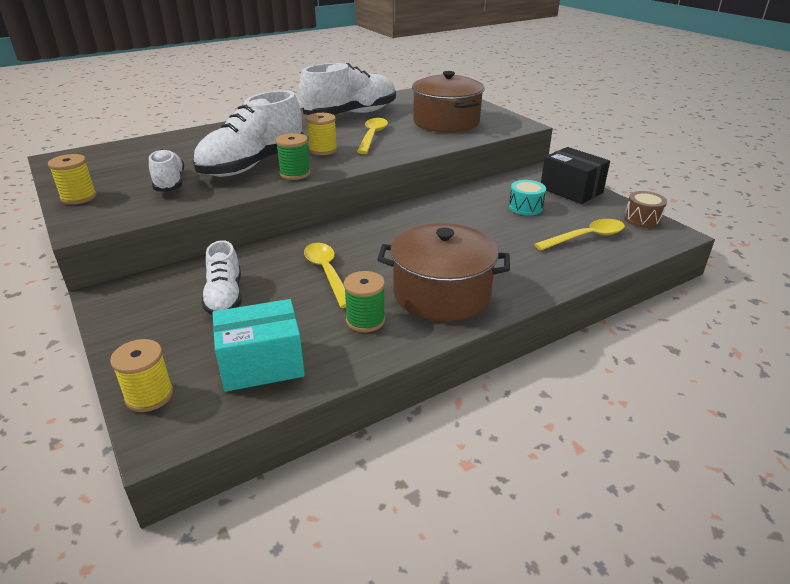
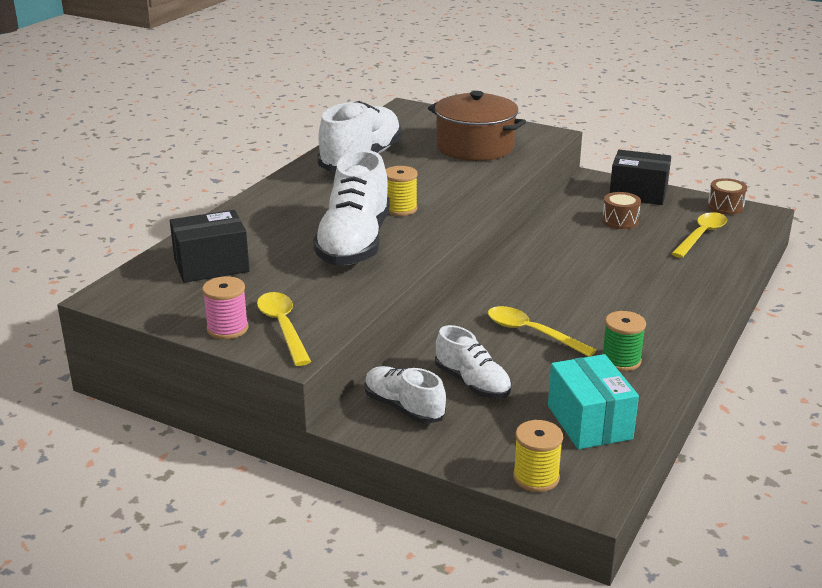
camera: 30 degrees left, 5 degrees down
(79, 197) = (227, 329): yellow spool -> pink spool
(144, 156) = (211, 266): none -> black box
(169, 183) = (300, 286): white shoe -> white shoe (403, 407)
(262, 364) = (589, 422): turquoise box -> turquoise box turned 60 degrees counterclockwise
(295, 173) = (414, 241): green spool -> none
(372, 136) = (425, 181): yellow spoon -> yellow spoon (283, 327)
(441, 293) = (650, 319): brown pot -> none
(525, 207) = (620, 221): turquoise drum -> brown drum

